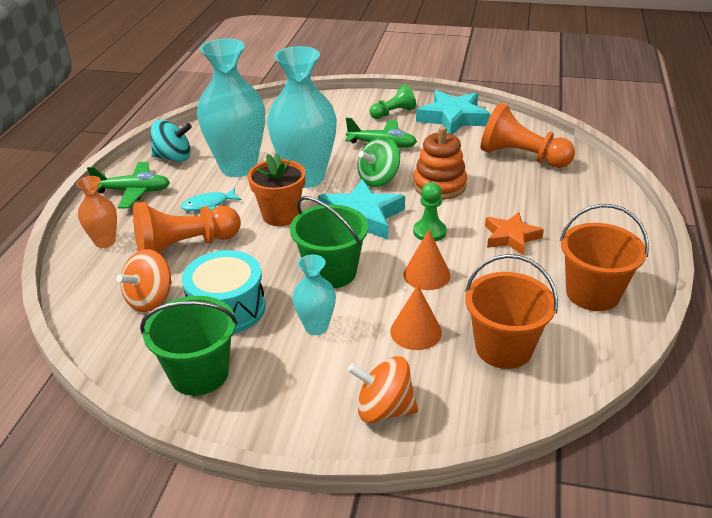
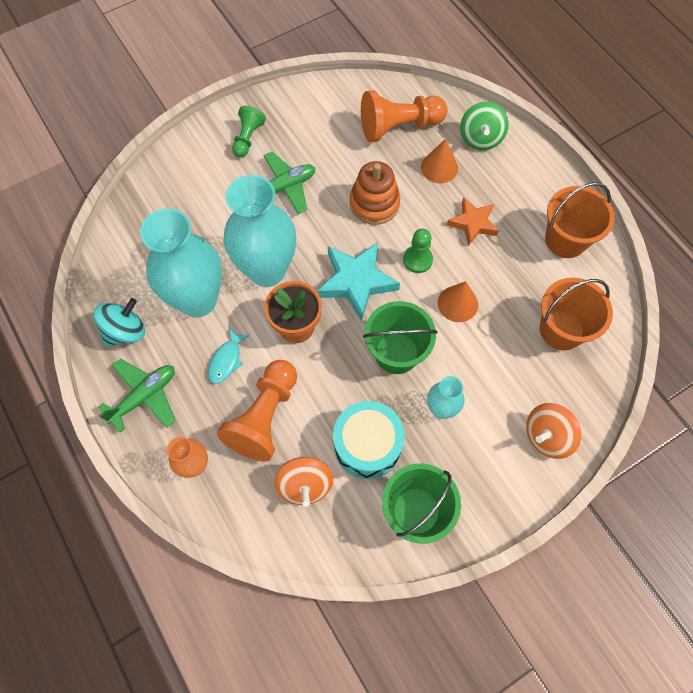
camera: 45 degrees left, 30 degrees up
(378, 179) = (324, 230): green spinning top -> green spinning top (480, 138)
(416, 331) = (502, 360): orange cone -> orange cone (439, 167)
(453, 118) = (302, 112): turquoise star -> none

